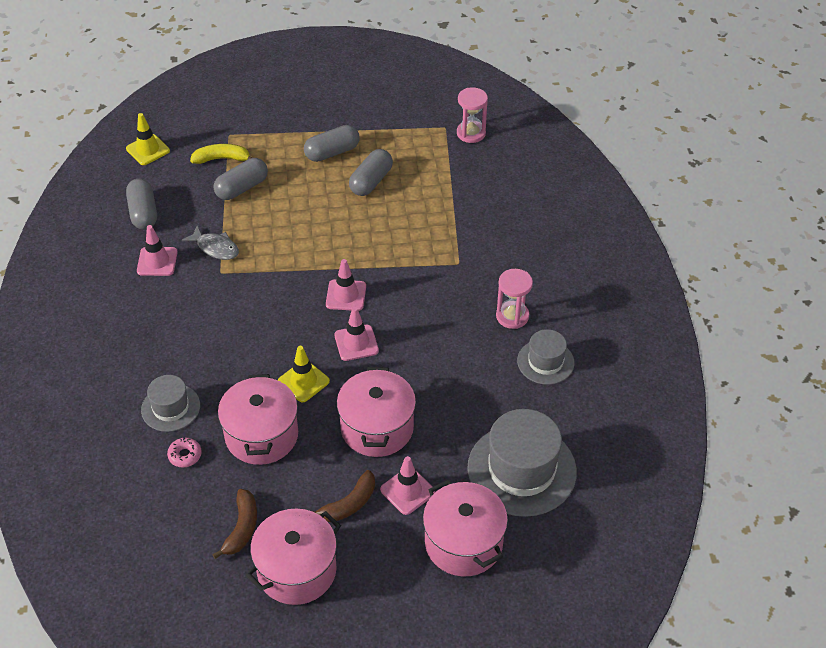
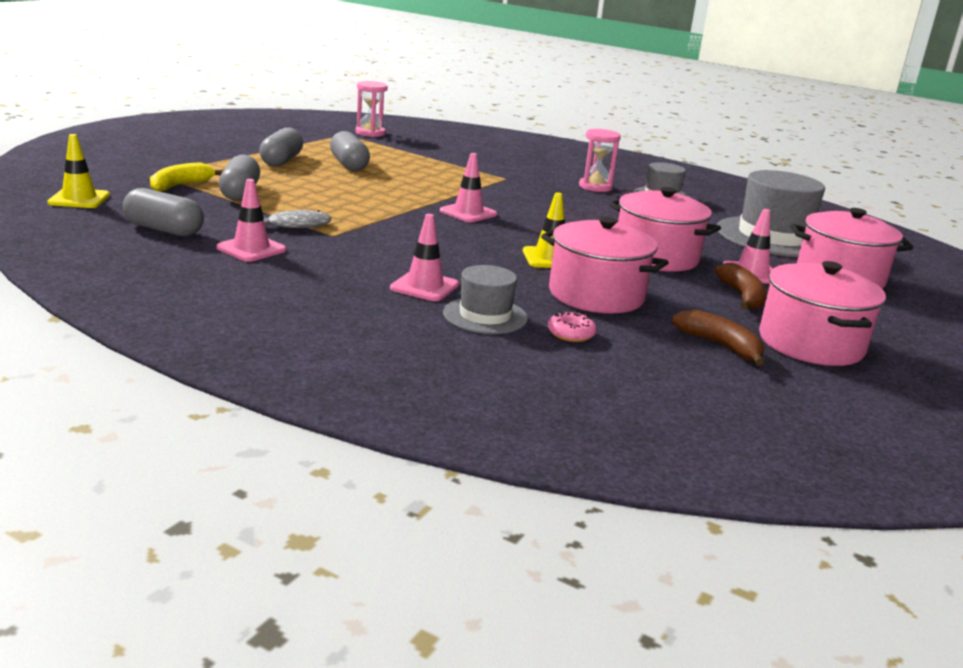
camera: 55 degrees left, 25 degrees down
(356, 343) = (535, 229): pink traffic cone -> pink traffic cone (424, 286)

